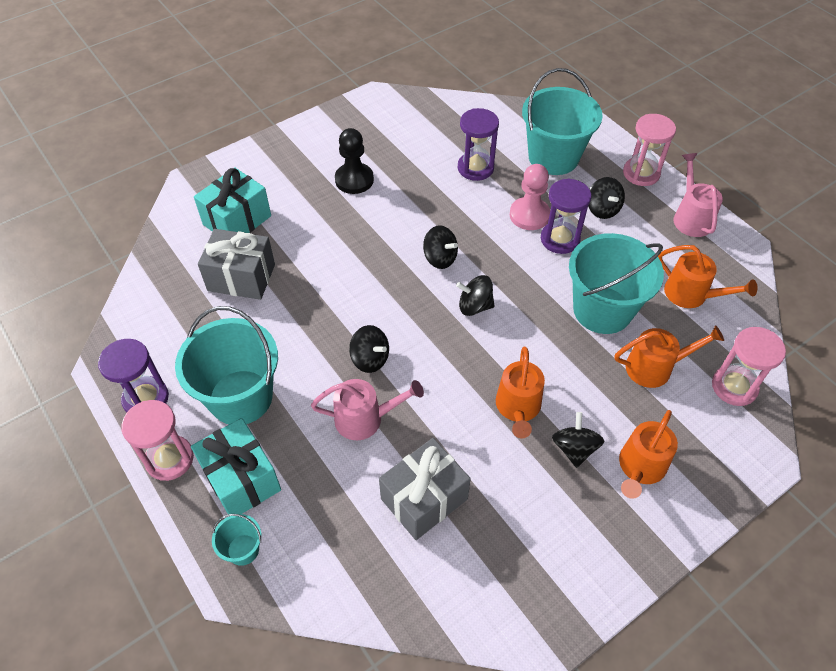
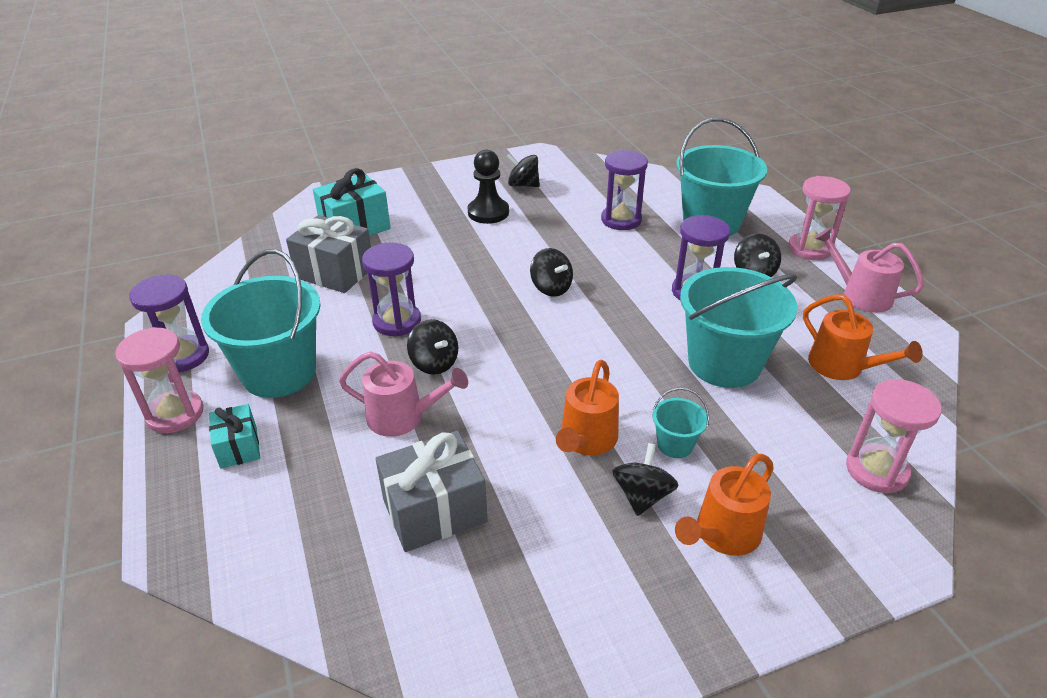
camera: 15 degrees right, 15 degrees down
(241, 479) = (238, 447): turquoise gift -> turquoise gift, size x0.58
(243, 550) = (202, 517): turquoise bucket -> turquoise bucket (675, 445)
(320, 321) = (397, 321): none -> purple hourglass
(474, 306) = (573, 335): black spinning top -> black spinning top (523, 185)
(529, 215) = (666, 266): pink pawn -> none
(655, 367) = (774, 431): orange watering can -> none
(691, 217) = (860, 295): pink watering can -> pink watering can turned 60 degrees counterclockwise

